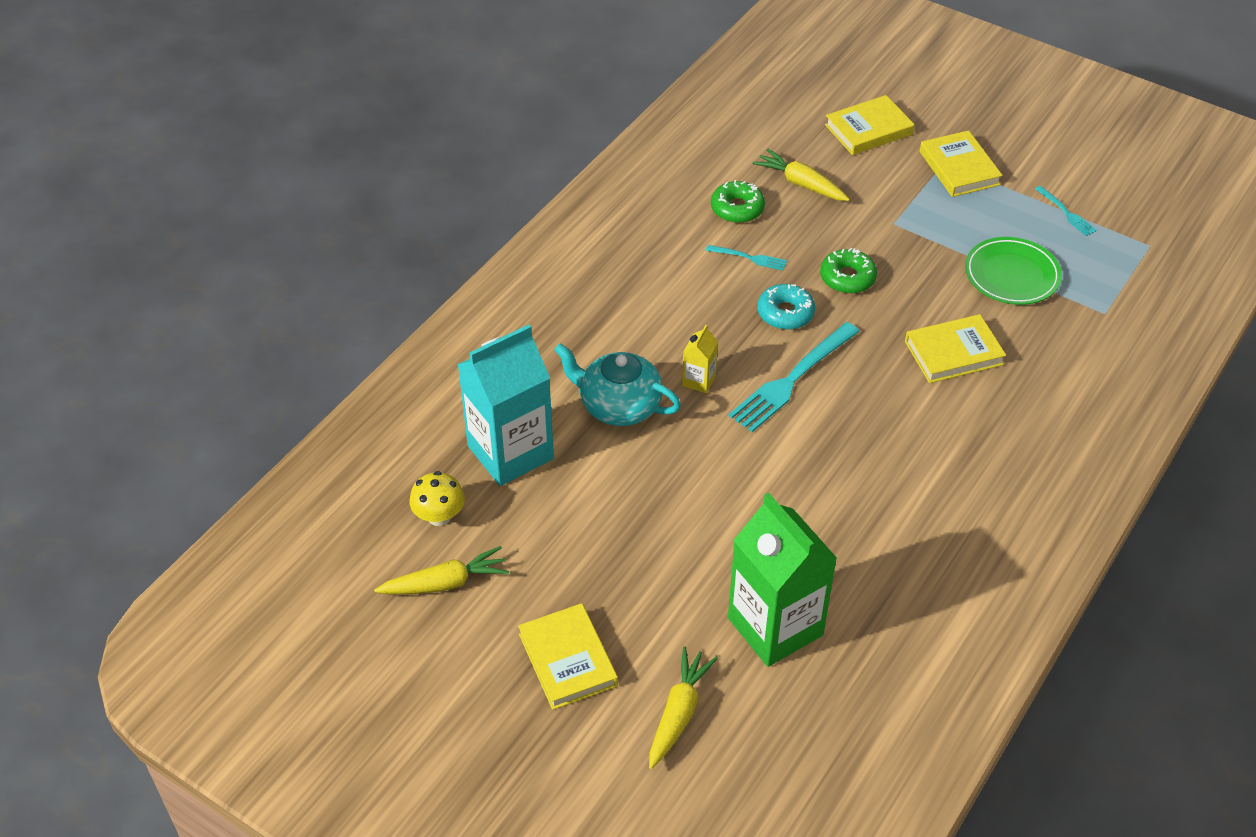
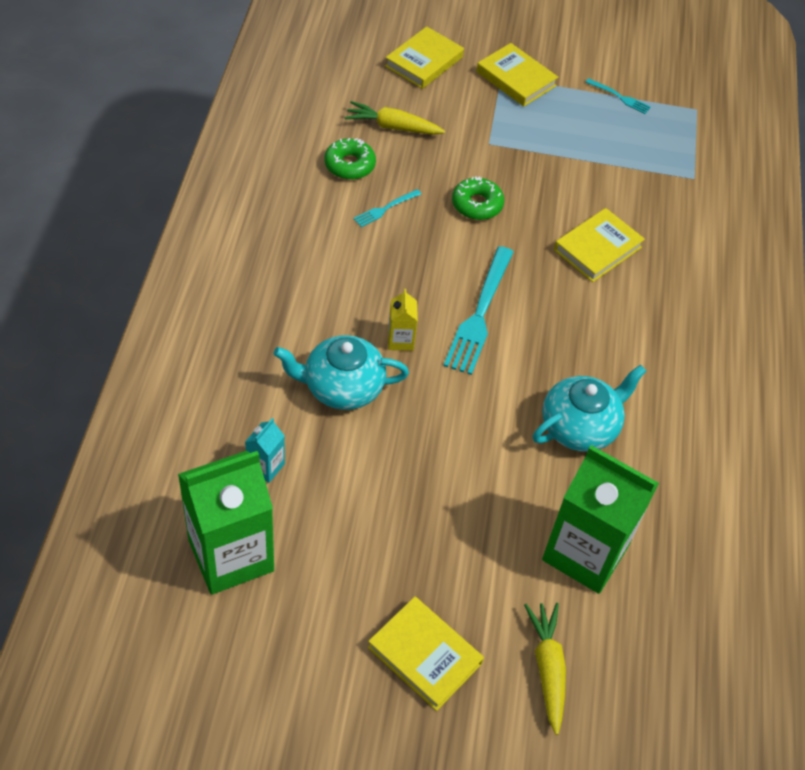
camera: 30 degrees left, 5 degrees up
(439, 516) = (231, 555): yellow mushroom -> green carton
(445, 583) = (271, 622): yellow carrot -> none
(510, 452) = (266, 467): turquoise carton -> turquoise carton, size x0.43
(750, 258) = (385, 209): turquoise fork -> turquoise fork turned 150 degrees clockwise
(785, 313) = (442, 253): turquoise donut -> none
(836, 512) = (580, 427): none -> turquoise teapot
(1011, 275) = (606, 165): green plate -> none

